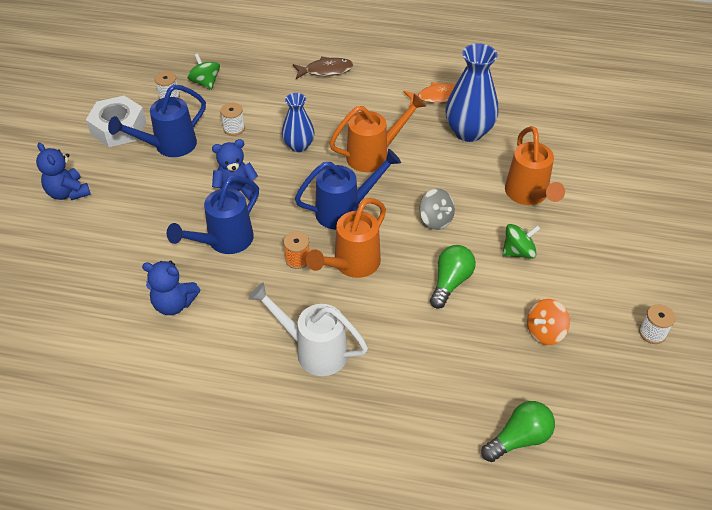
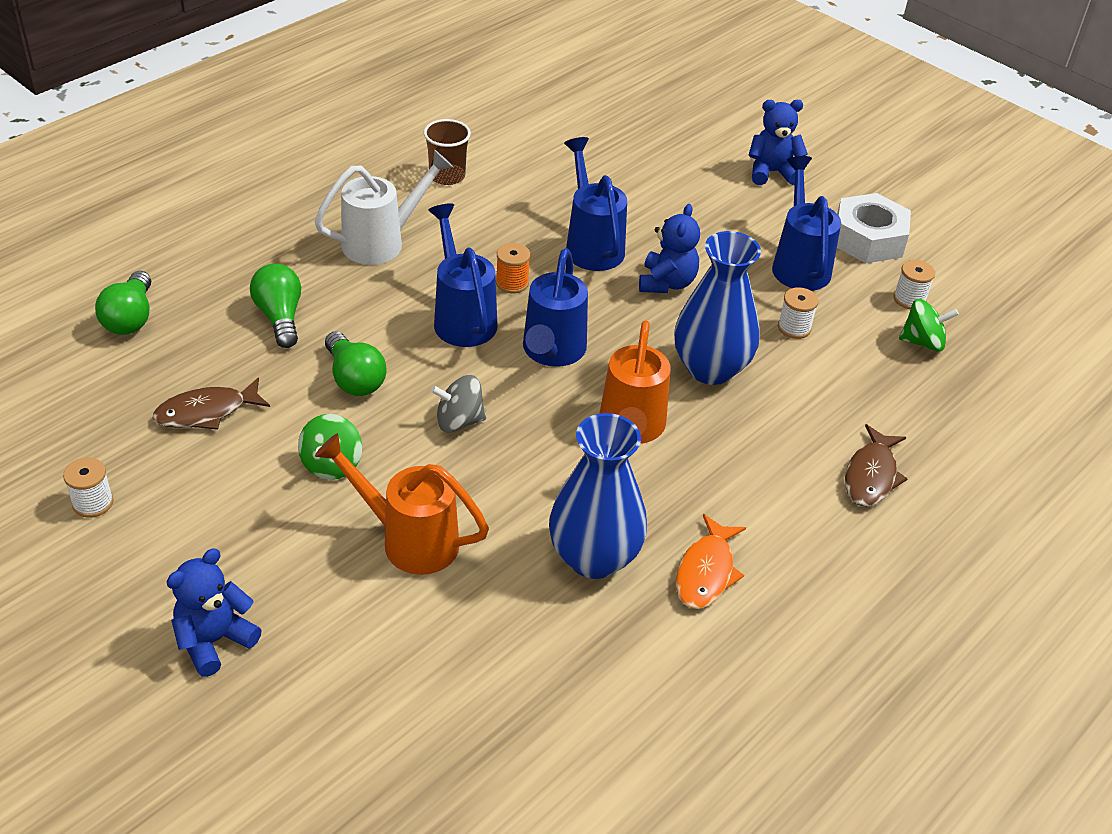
camera: 120 degrees right, 5 degrees down
(174, 304) = (536, 184): blue teddy bear -> blue teddy bear (214, 641)
(202, 361) = (447, 176): none -> brown cup
(299, 146) = (710, 368): blue vase -> blue vase, size x1.62
(351, 265) = (462, 317): orange watering can -> blue watering can
(437, 354) = (280, 317): none -> green light bulb
(544, 332) = (206, 412): orange spinning top -> brown fish

